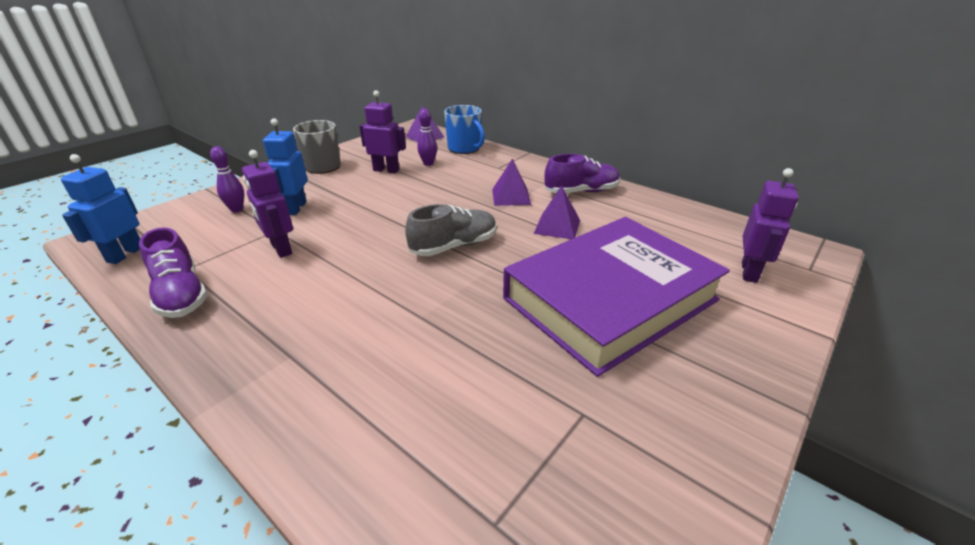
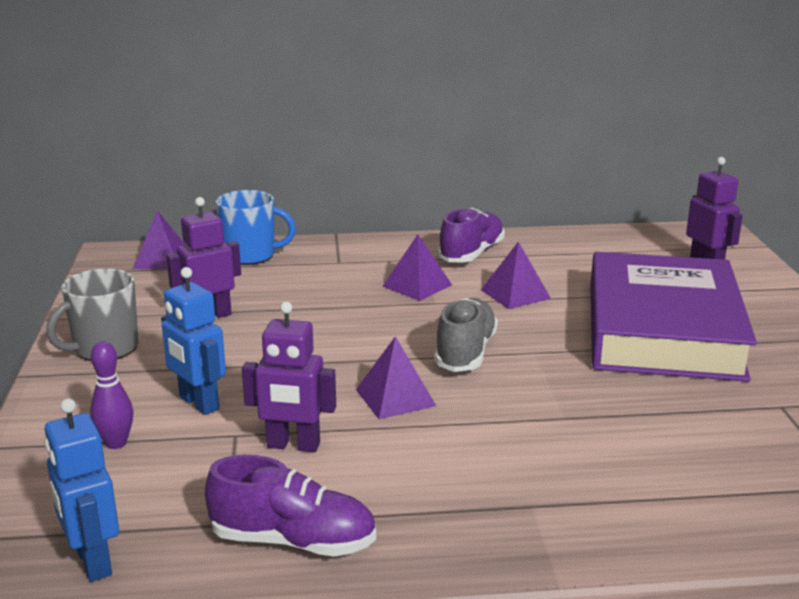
camera: 45 degrees left, 10 degrees down
(369, 251) = (395, 397): none -> purple pyramid
(428, 163) = (246, 288): purple bowling pin -> none

